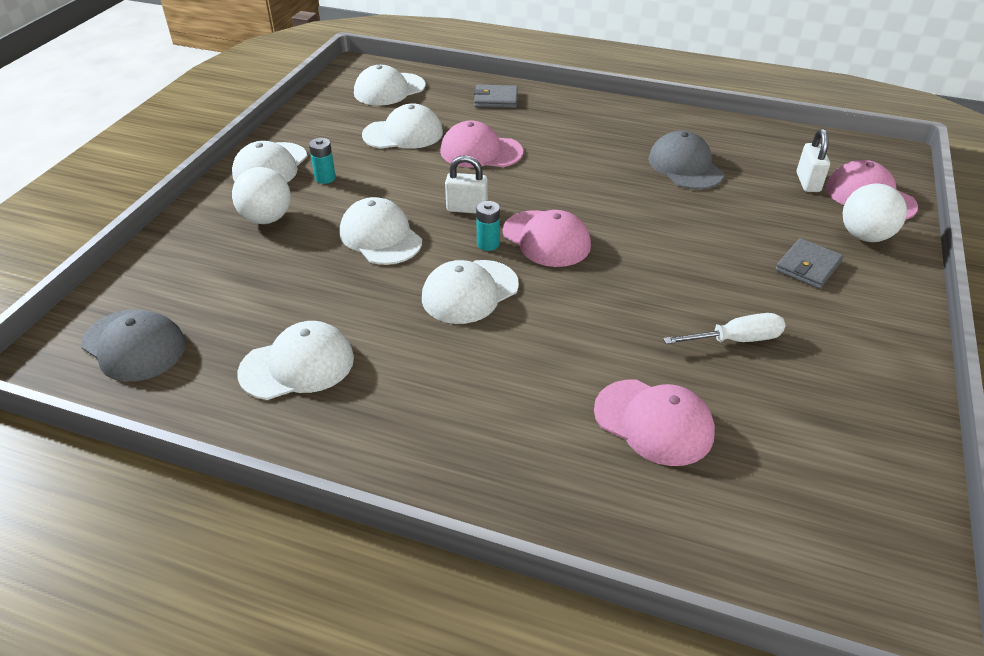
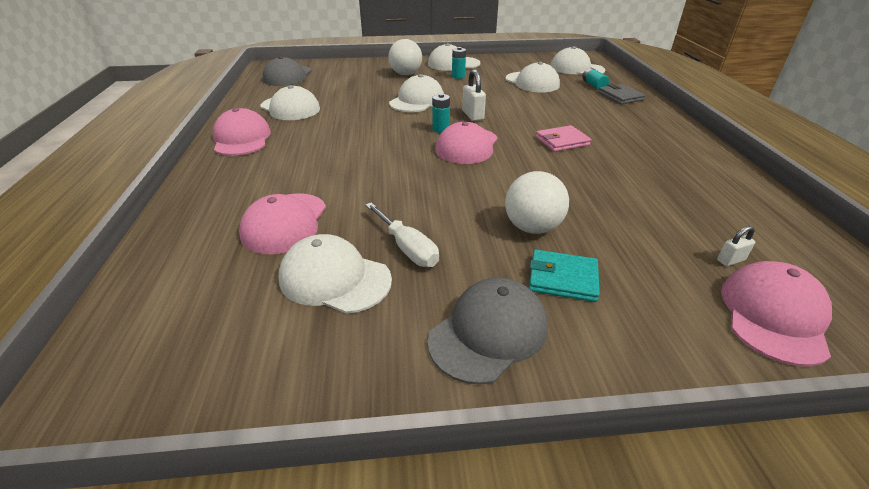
camera: 65 degrees right, 5 degrees down
(451, 101) = (593, 85): none -> turquoise battery
(470, 292) = (385, 134): white cap -> white cap (335, 278)
(481, 151) = (545, 106): pink cap -> pink cap (242, 138)
(577, 176) = (562, 141): none -> pink wallet
(685, 166) = (647, 183): grey cap -> grey cap (488, 332)
(808, 182) = (730, 260): white padlock -> white padlock, size x0.57
(808, 266) = (562, 278): grey wallet -> turquoise wallet
(864, 236) = (674, 318): white ball -> white ball (532, 227)

